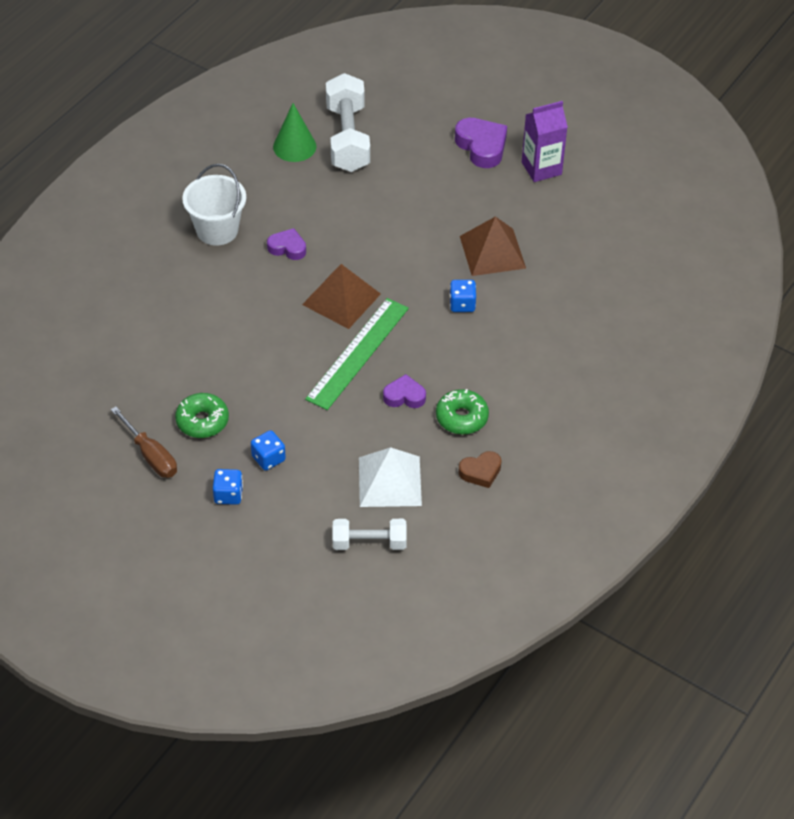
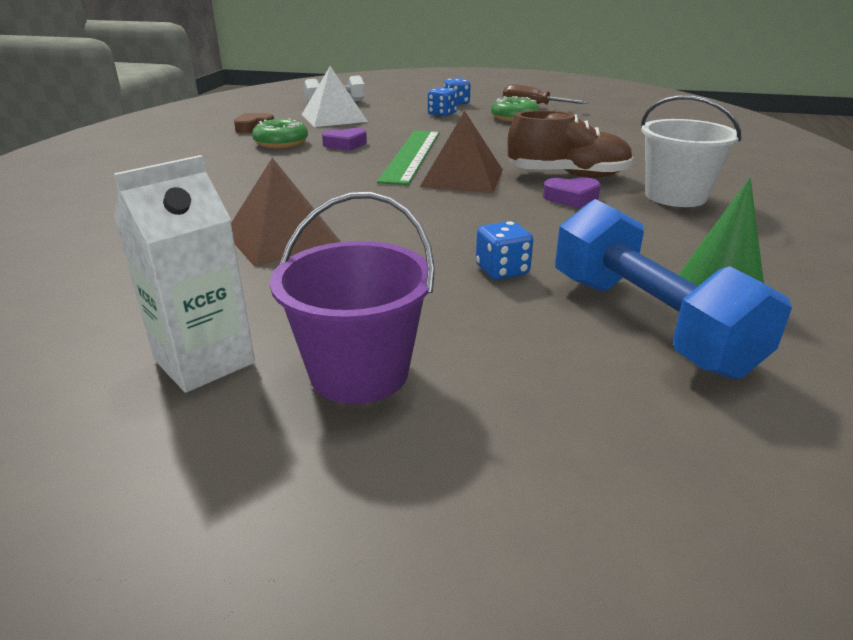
camera: 160 degrees right, 20 degrees down
(261, 279) = (568, 175): none -> brown shoe
(347, 138) = (647, 323): white dumbbell -> blue dumbbell
(462, 304) = (310, 194): blue dice -> blue dice (502, 270)
(481, 146) = (359, 372): purple heart -> purple bucket
(541, 168) = (204, 361): purple carton -> white carton

